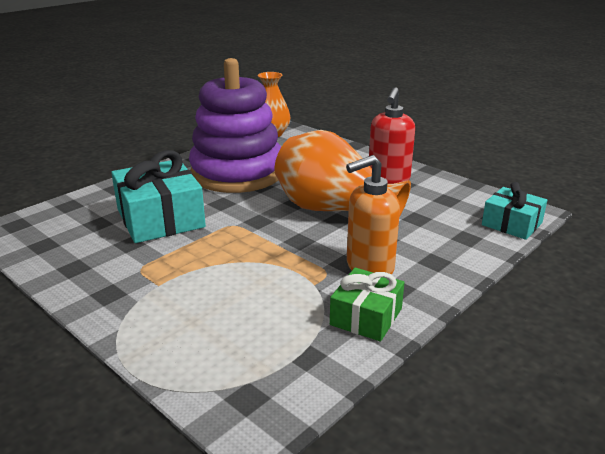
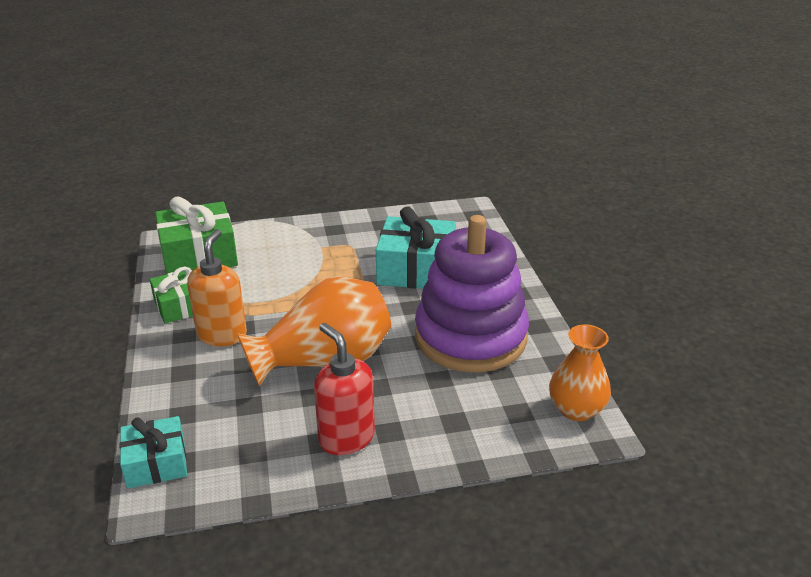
camera: 125 degrees right, 5 degrees up
(262, 366) = (199, 255): none -> green gift

